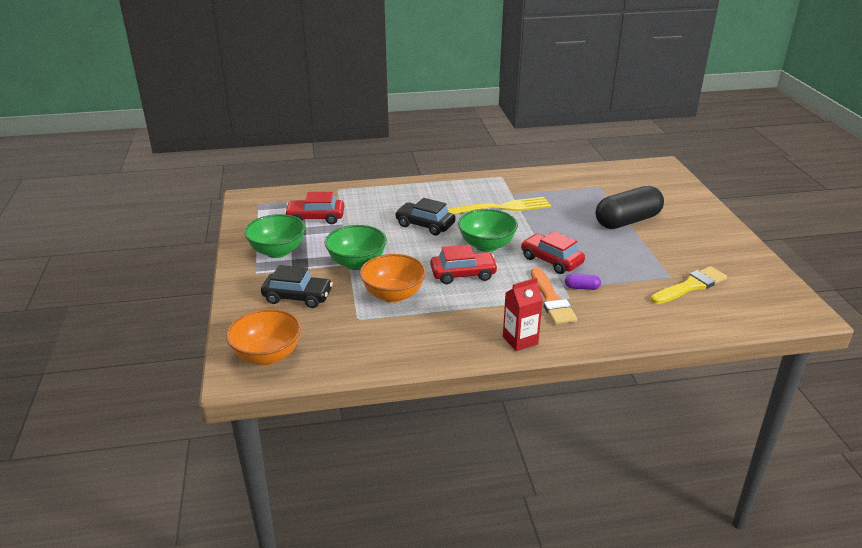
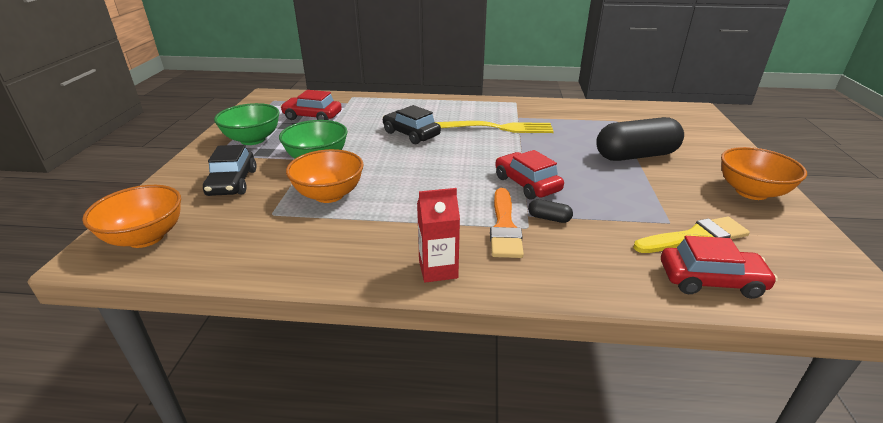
camera: 15 degrees right, 0 degrees up
(297, 297) = (232, 183): black car -> black car turned 60 degrees clockwise
(463, 274) = (418, 184): red car -> red car (710, 280)
(486, 245) = (462, 160): green bowl -> none
(582, 287) = (549, 218): purple capsule -> black capsule
(722, 242) = (751, 192): none -> orange bowl

